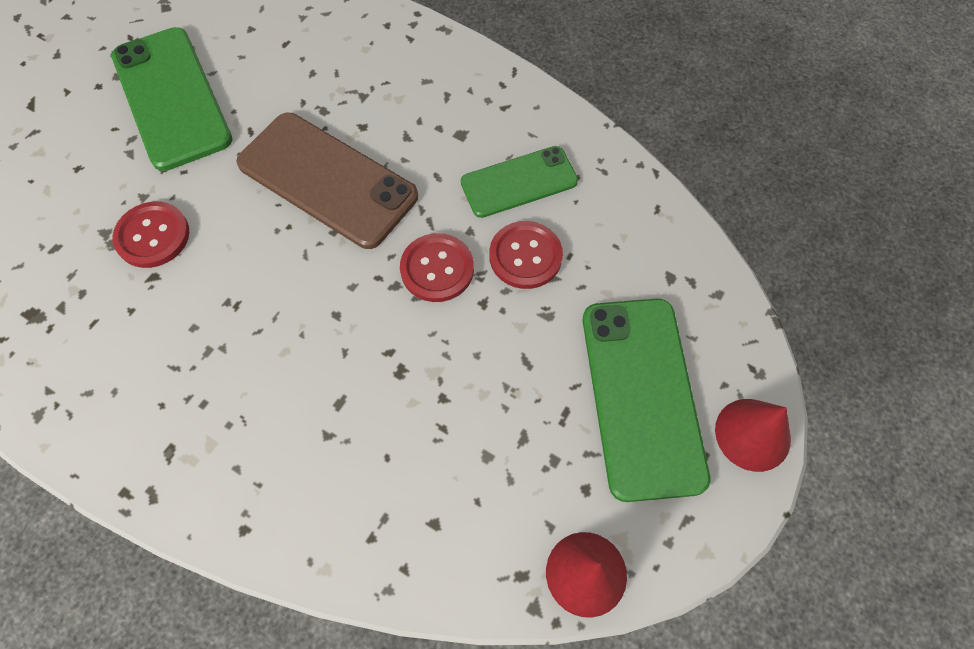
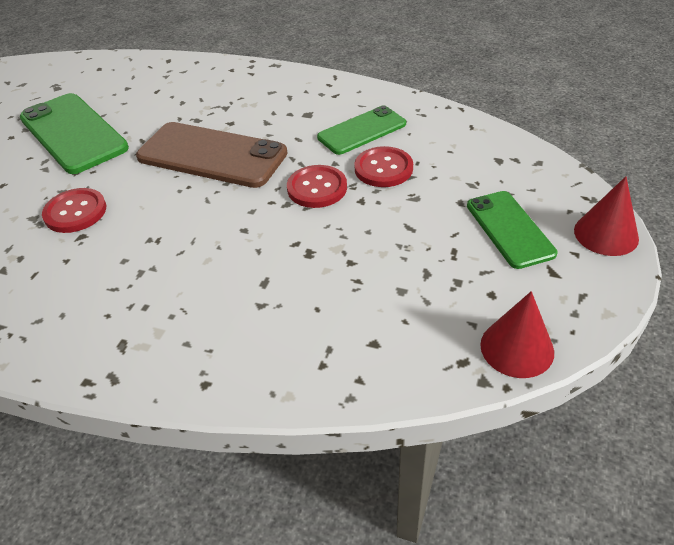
camera: 10 degrees left, 20 degrees down
(642, 396) = (509, 229): green phone -> green phone, size x0.62

